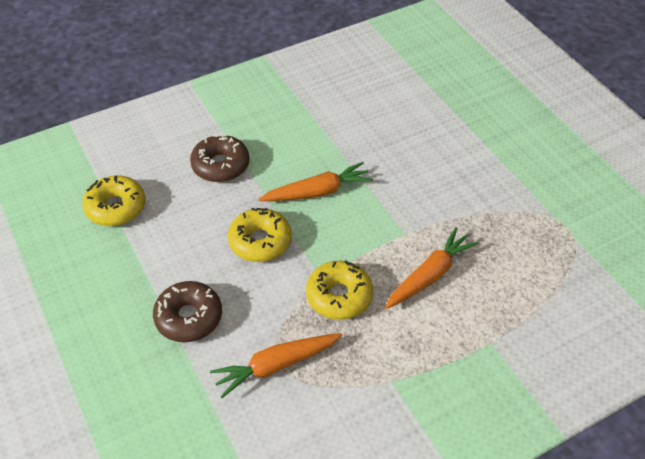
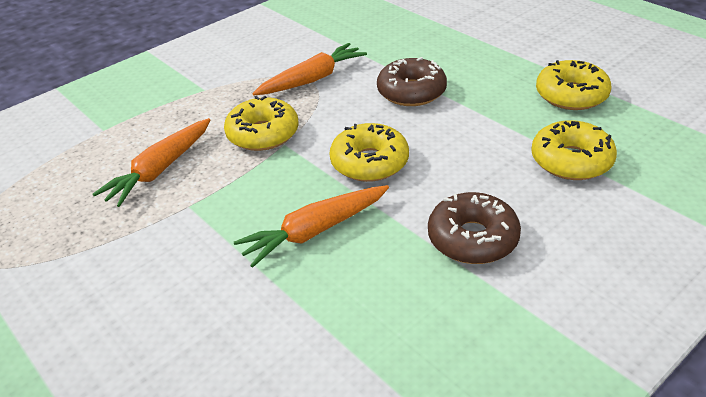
camera: 170 degrees right, 10 degrees down
(58, 274) = (571, 95): none -> yellow donut

